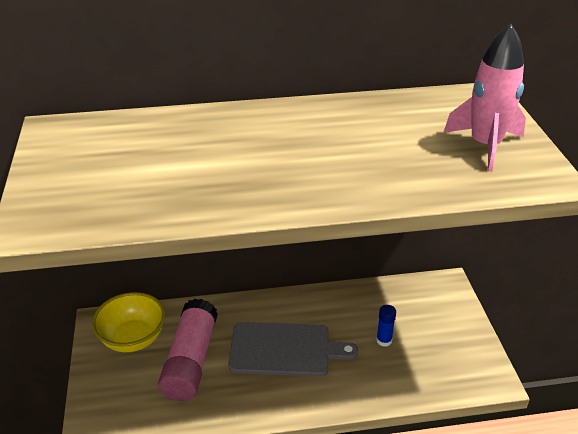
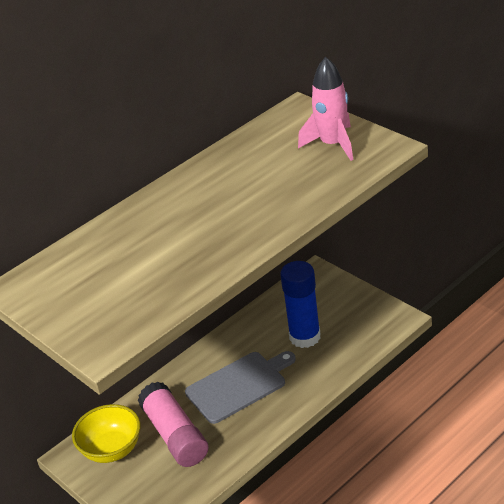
camera: 30 degrees left, 0 degrees up
(384, 340) = (305, 337): blue glue stick -> blue glue stick, size x2.25

